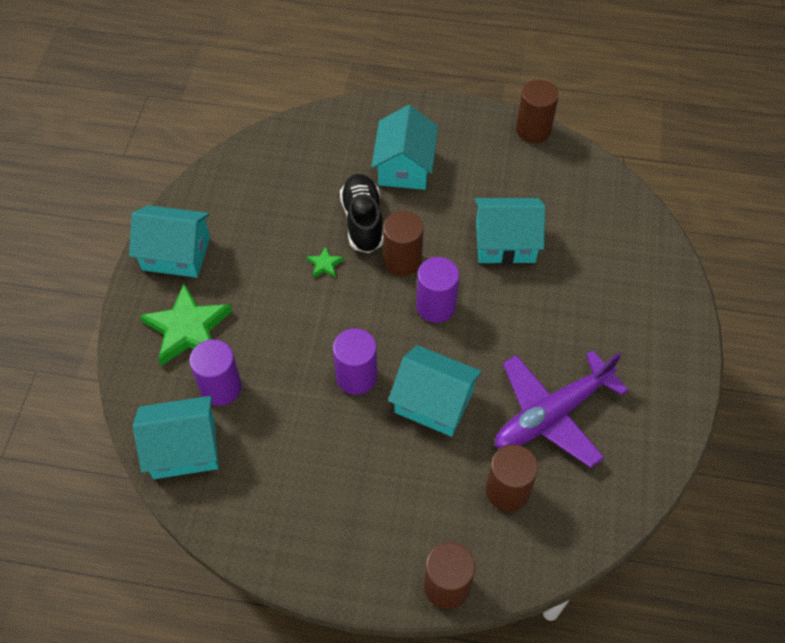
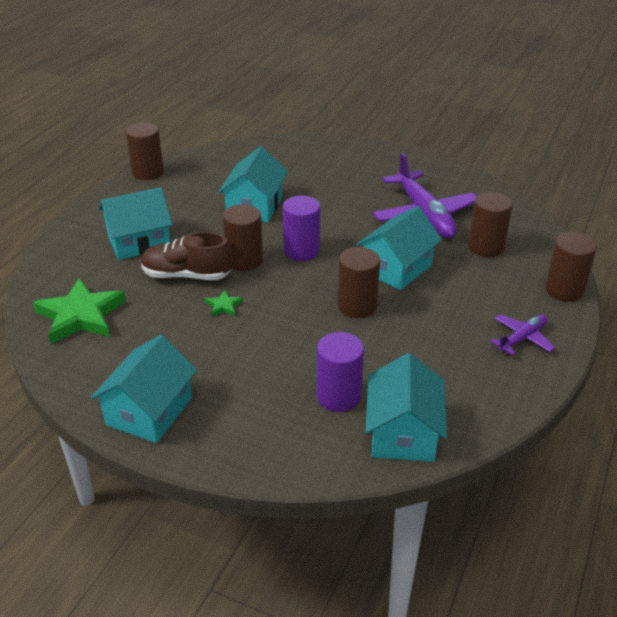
camera: 75 degrees left, 20 degrees down
(188, 328) = (255, 413): green star -> green star (80, 315)
(344, 543) = (522, 338): none -> purple plane
(356, 376) = (357, 306): purple cylinder -> brown cylinder
(363, 221) = (187, 275): black shoe -> brown shoe
(404, 166) = (139, 242): turquoise house -> turquoise house turned 45 degrees counterclockwise

